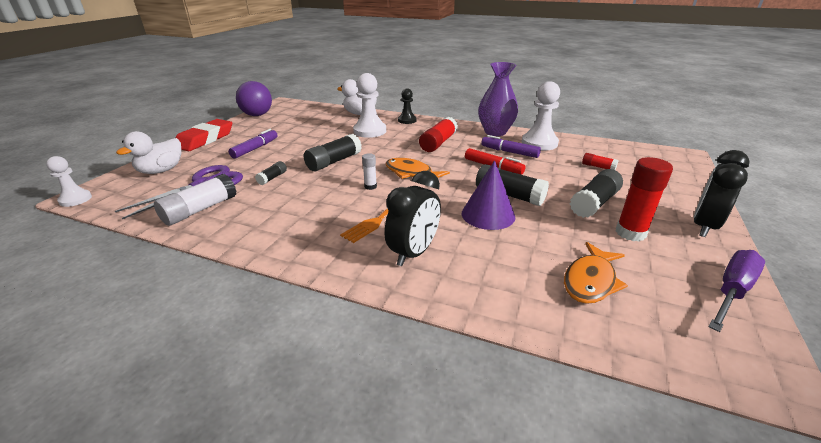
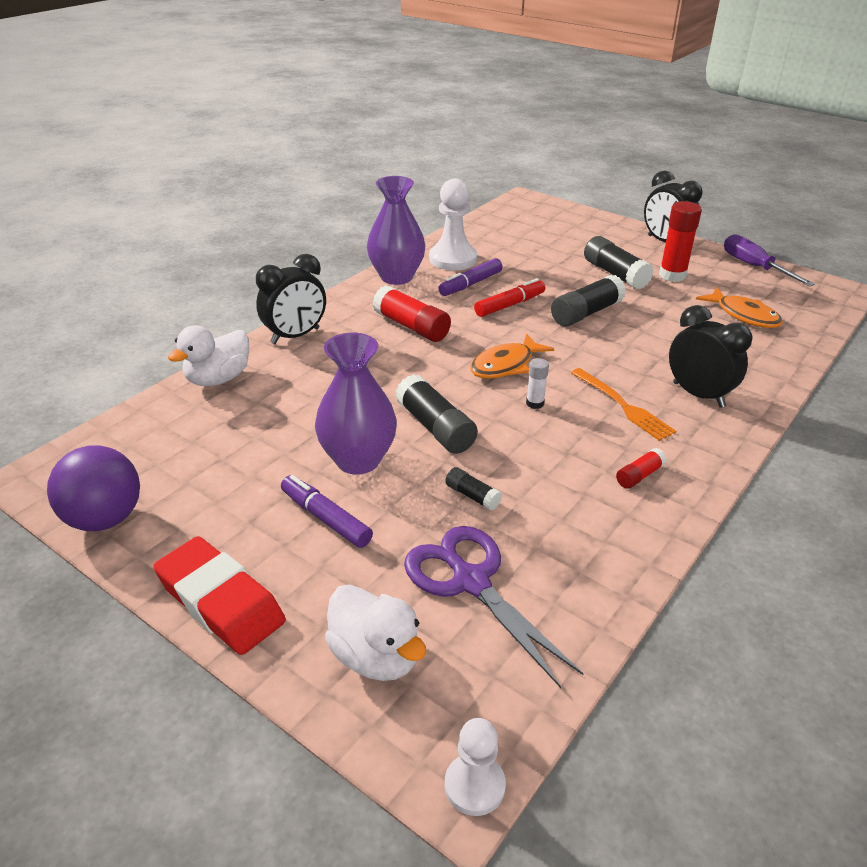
camera: 75 degrees left, 5 degrees up
(200, 210) = (566, 576): white glue stick -> none
(301, 148) = (358, 460): none -> purple vase
(370, 131) = (320, 378): white pawn -> none
(407, 120) = (295, 336): black pawn -> black clock
(488, 214) = (627, 335): purple cone -> none
(598, 167) = (535, 247): red glue stick -> red glue stick (639, 476)

